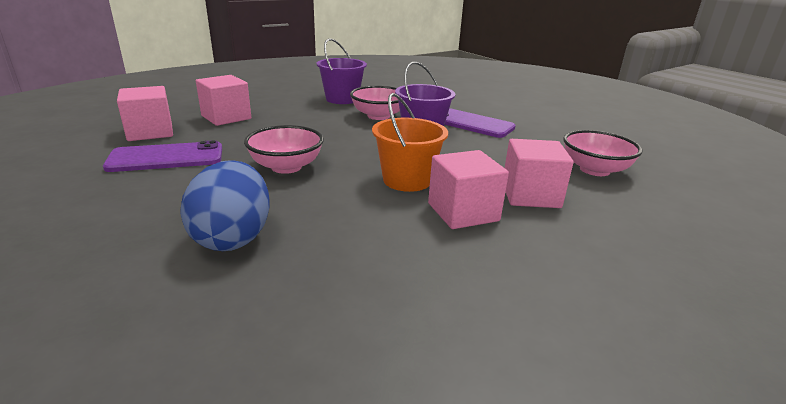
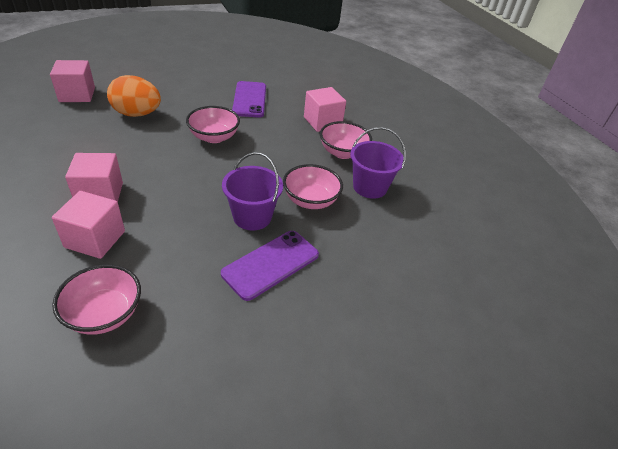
camera: 100 degrees right, 15 degrees up
(150, 132) = (297, 95): pink cube -> pink cube (77, 95)
(233, 238) = (137, 114): blue egg -> orange egg
(290, 108) = (343, 152): none -> pink bowl
(407, 180) = (162, 182): orange bucket -> none

